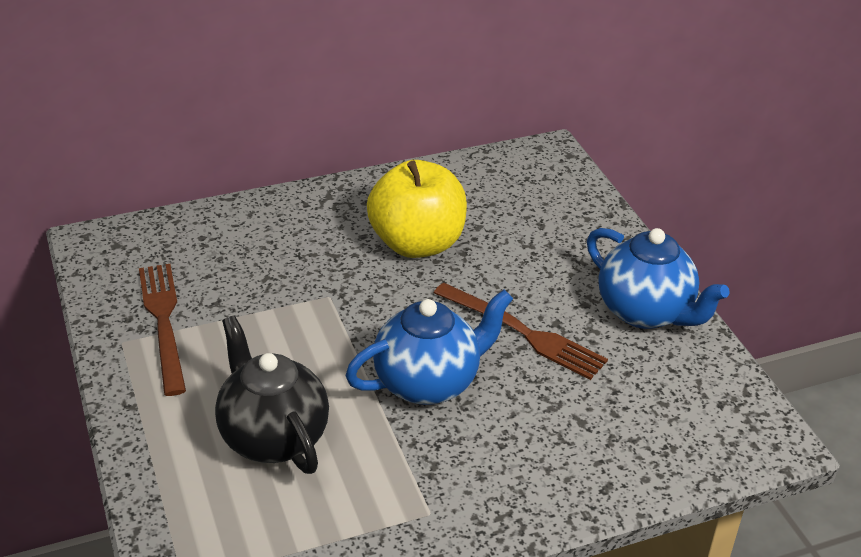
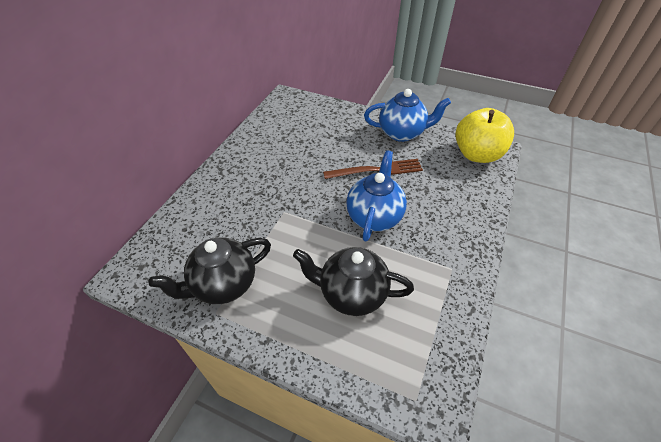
camera: 45 degrees left, 10 degrees up
(163, 322) = (223, 284): brown fork -> black teapot
(417, 243) = (288, 163): yellow apple -> yellow apple (477, 154)

